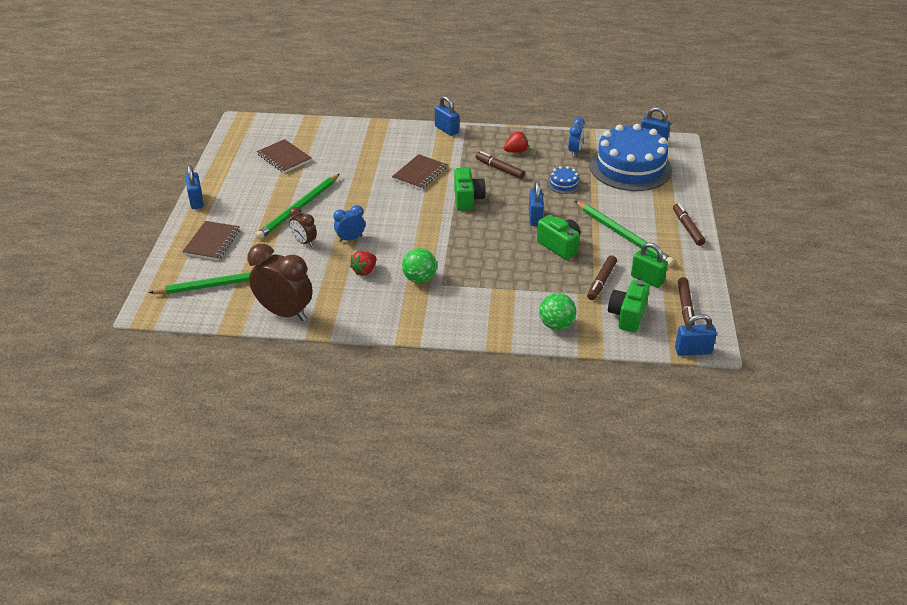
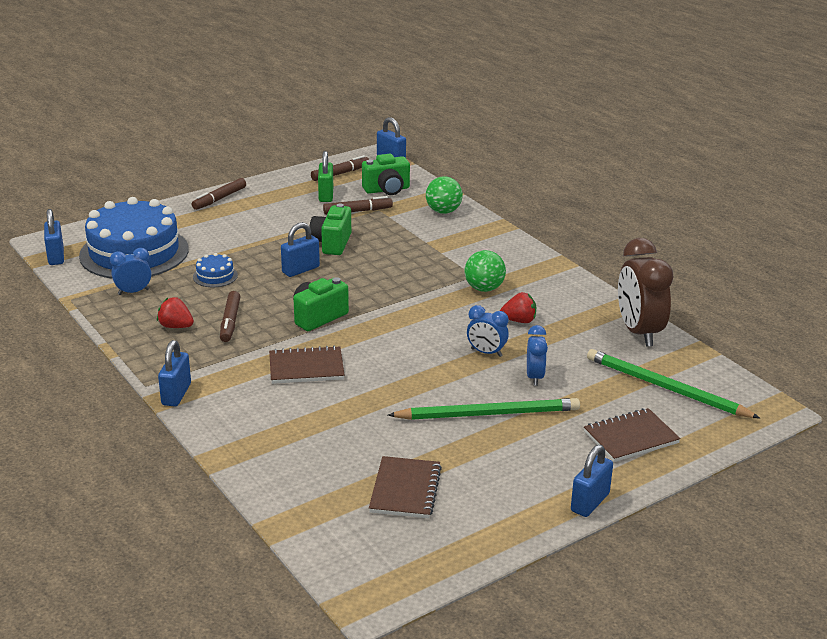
camera: 130 degrees left, 10 degrees down
(304, 242) = (535, 377): brown clock -> blue clock
(623, 235) = (272, 221): green pencil -> none

